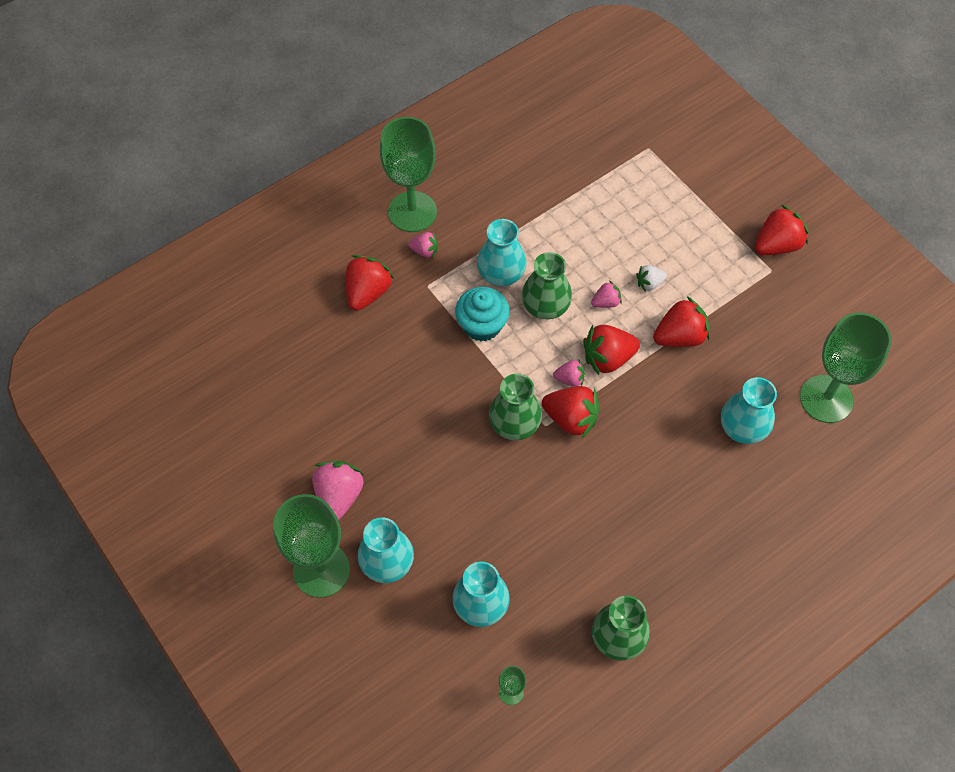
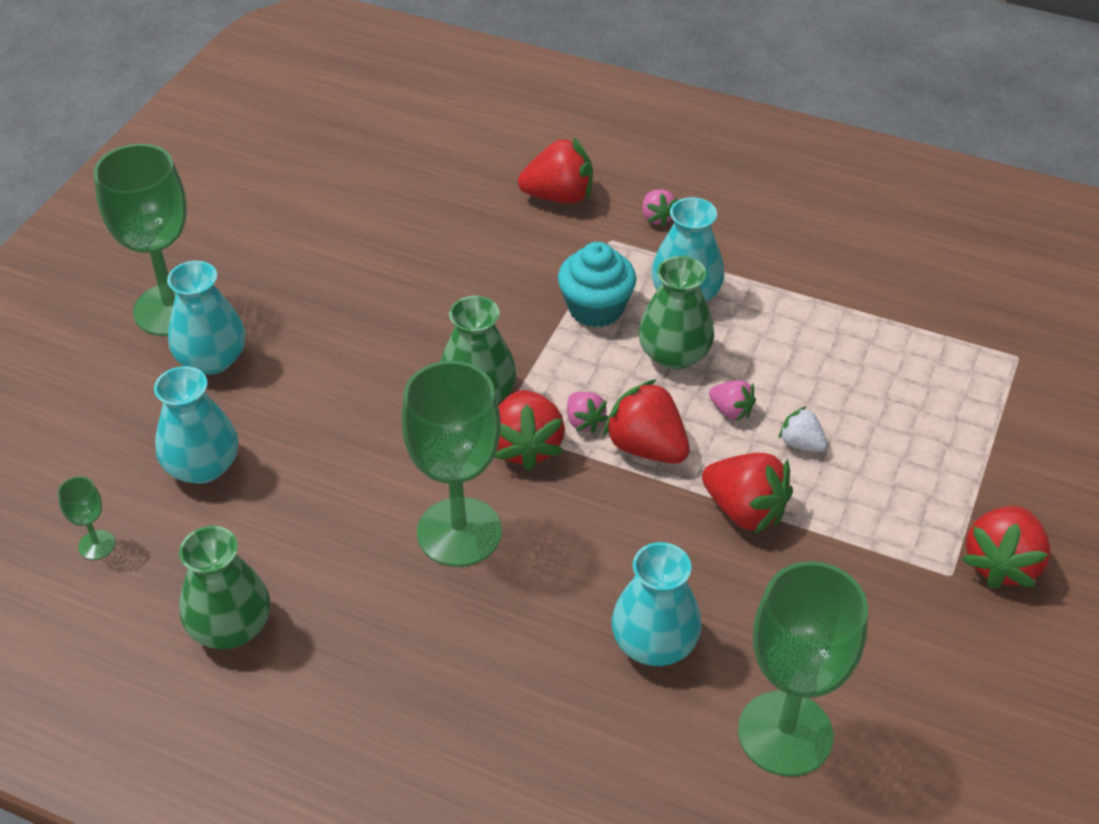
camera: 60 degrees right, 15 degrees down
(339, 496) = (274, 284): pink strawberry -> none
(412, 211) = (702, 185): green goblet -> green goblet (459, 532)
(777, 245) = (1001, 564): red strawberry -> red strawberry turned 90 degrees clockwise

